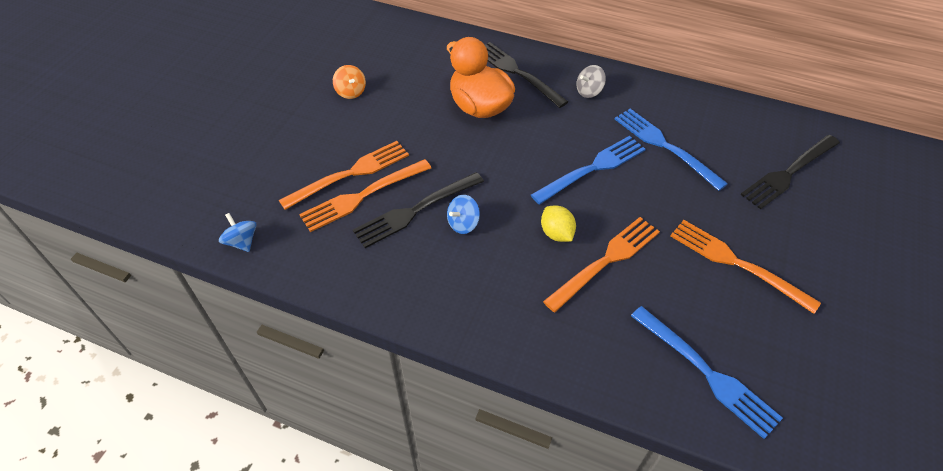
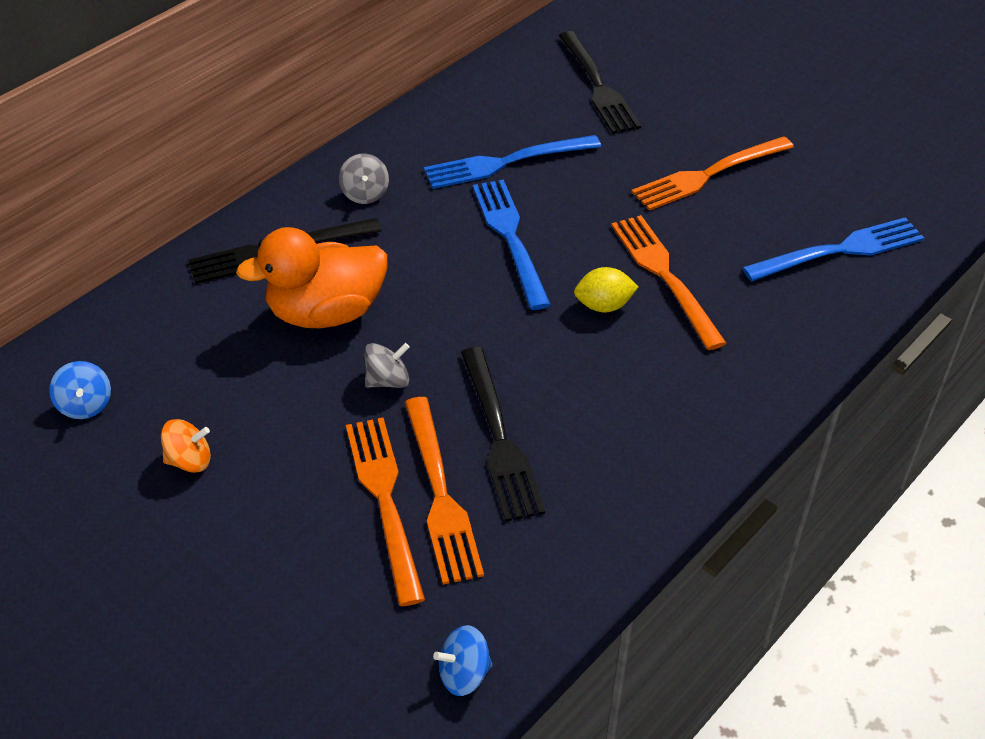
camera: 70 degrees left, 5 degrees down
(439, 148) = (388, 380): none -> grey spinning top
(463, 223) = (547, 392): blue spinning top -> blue spinning top (85, 405)

